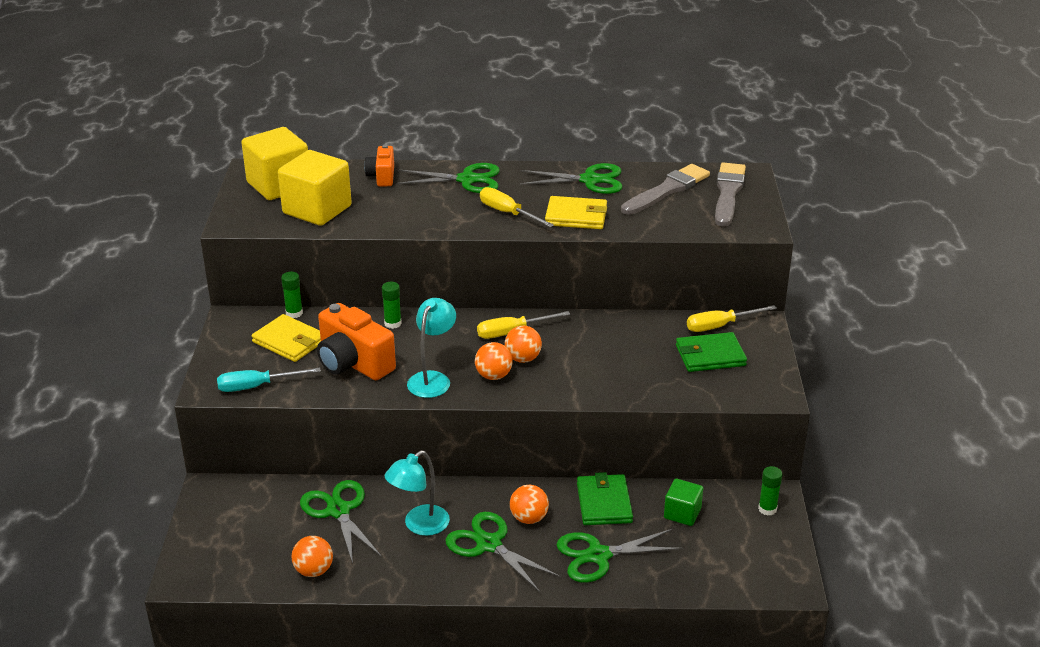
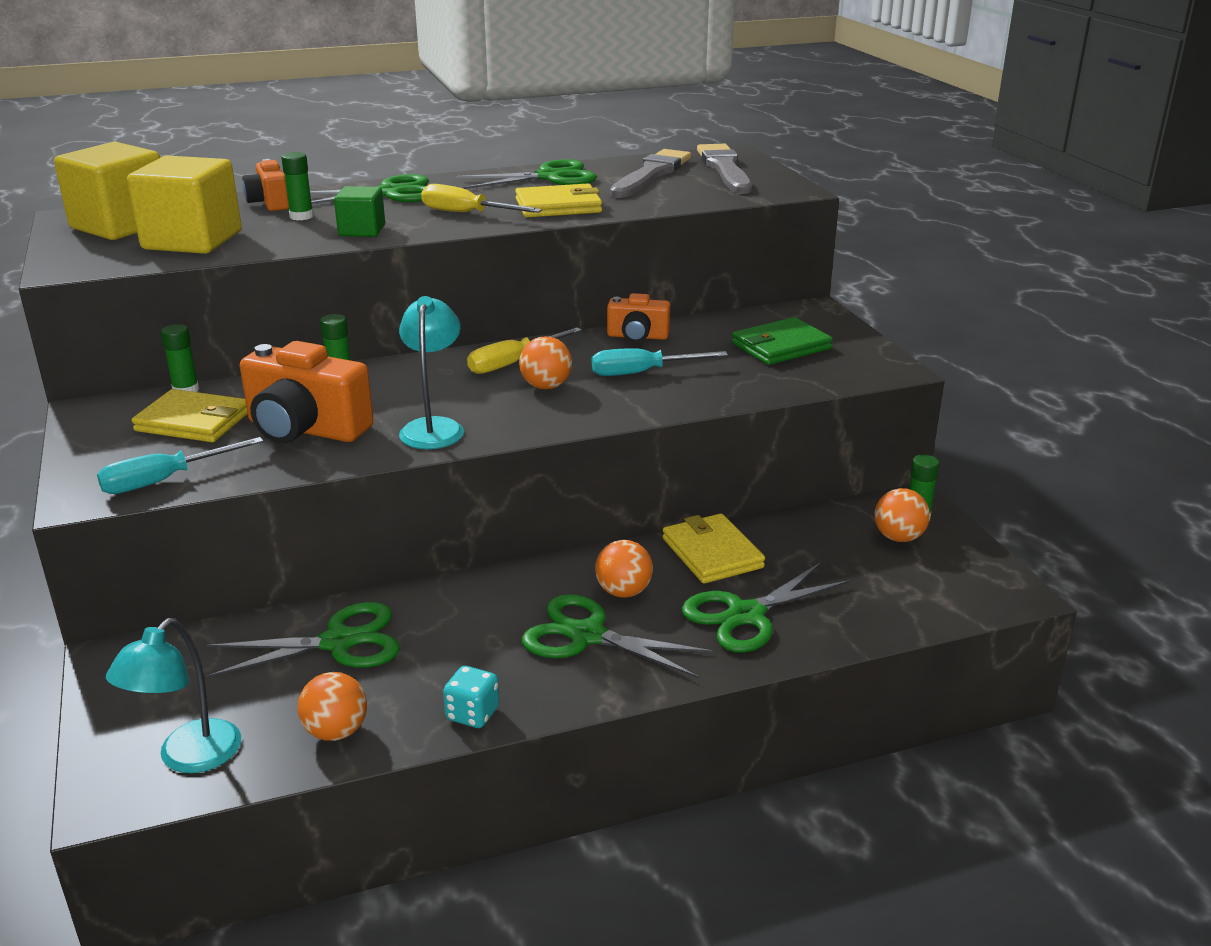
camera: 20 degrees left, 5 degrees down
(339, 511) = (338, 642): green scissors -> green scissors turned 120 degrees clockwise
(394, 580) = (472, 714): none -> turquoise dice
(396, 196) = (301, 216): none -> green glue stick
(419, 525) = (472, 634): turquoise lamp -> turquoise lamp (189, 758)
(493, 376) = (518, 410): orange ball -> orange ball (898, 537)
(595, 360) = (642, 373): none -> turquoise screwdriver
(604, 503) = (712, 553): green wallet -> yellow wallet
(612, 324) = (637, 336): none -> orange camera
(682, 513) = (819, 544): green cube -> green cube (362, 230)
(720, 326) = (769, 318): yellow screwdriver -> none

